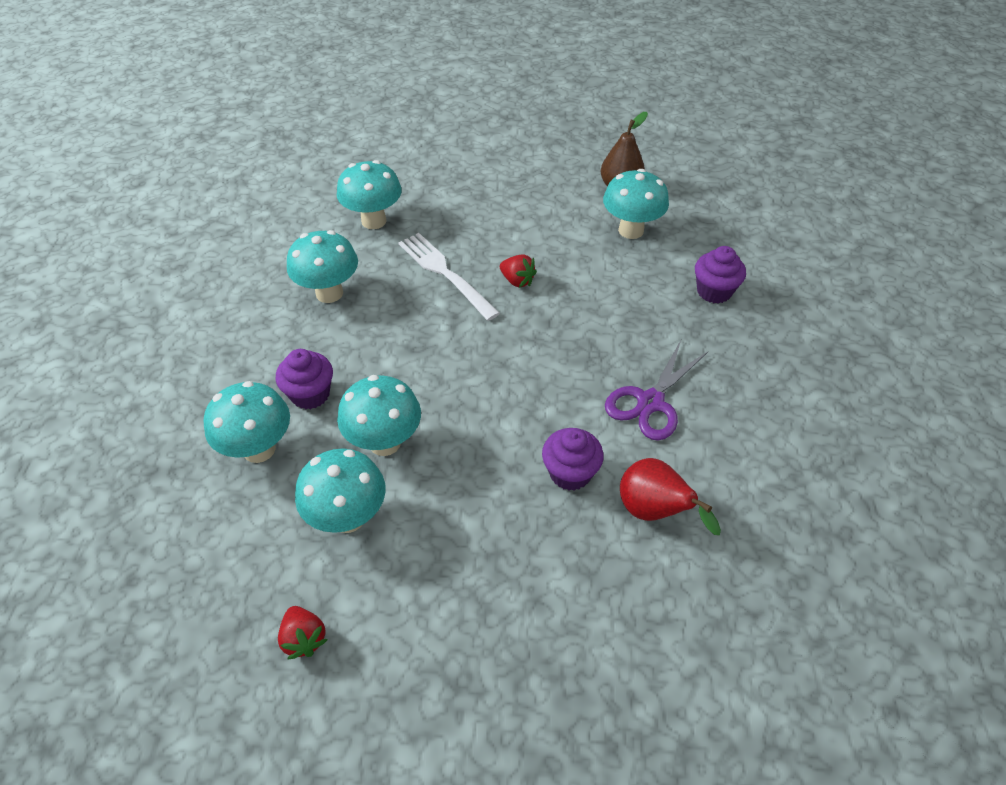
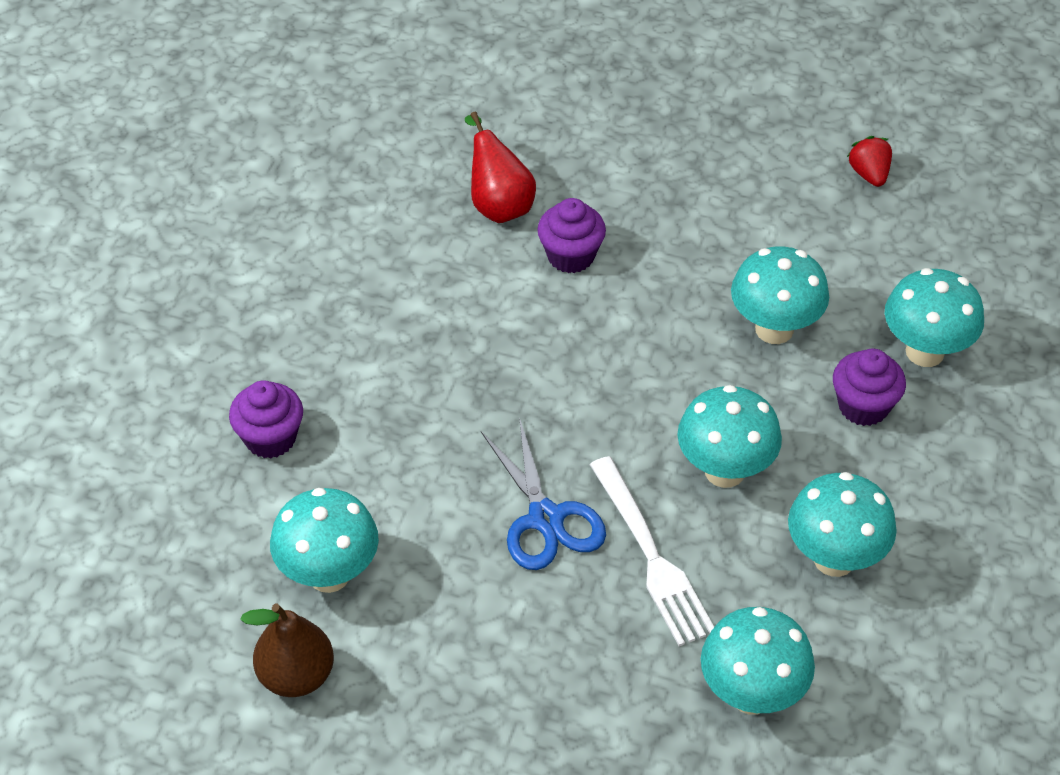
camera: 165 degrees left, 0 degrees up
(348, 517) = (822, 262): turquoise mushroom -> turquoise mushroom (724, 471)
(517, 281) = (545, 518): red strawberry -> blue scissors
(650, 402) = (443, 310): purple scissors -> none

